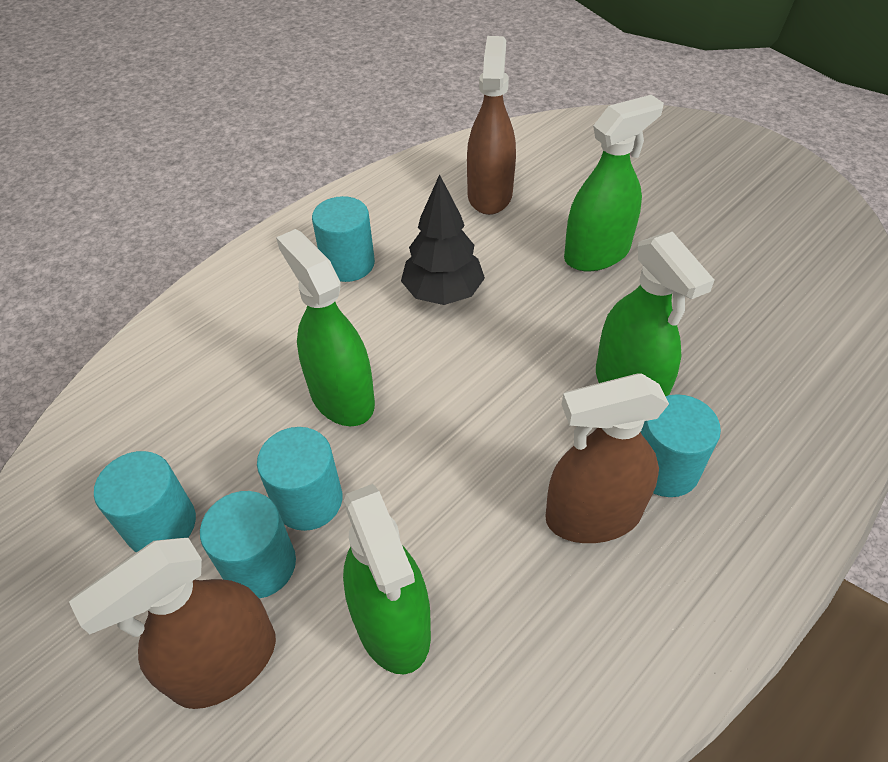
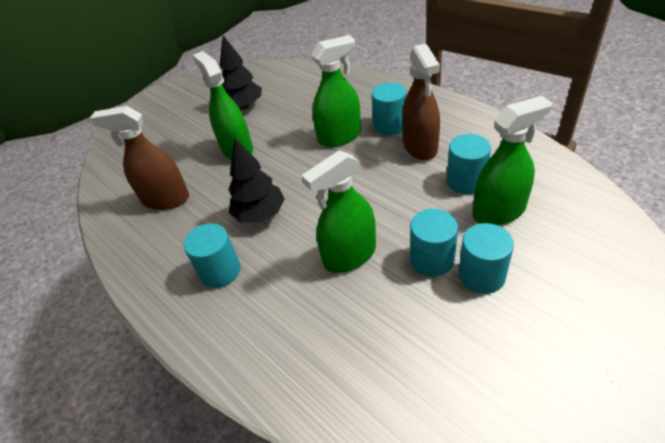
camera: 85 degrees left, 5 degrees down
(161, 524) = (466, 339): turquoise cylinder -> turquoise cylinder (465, 181)
(225, 663) = (547, 279): brown spray bottle -> none
(721, 250) = (244, 106): none -> black tree

